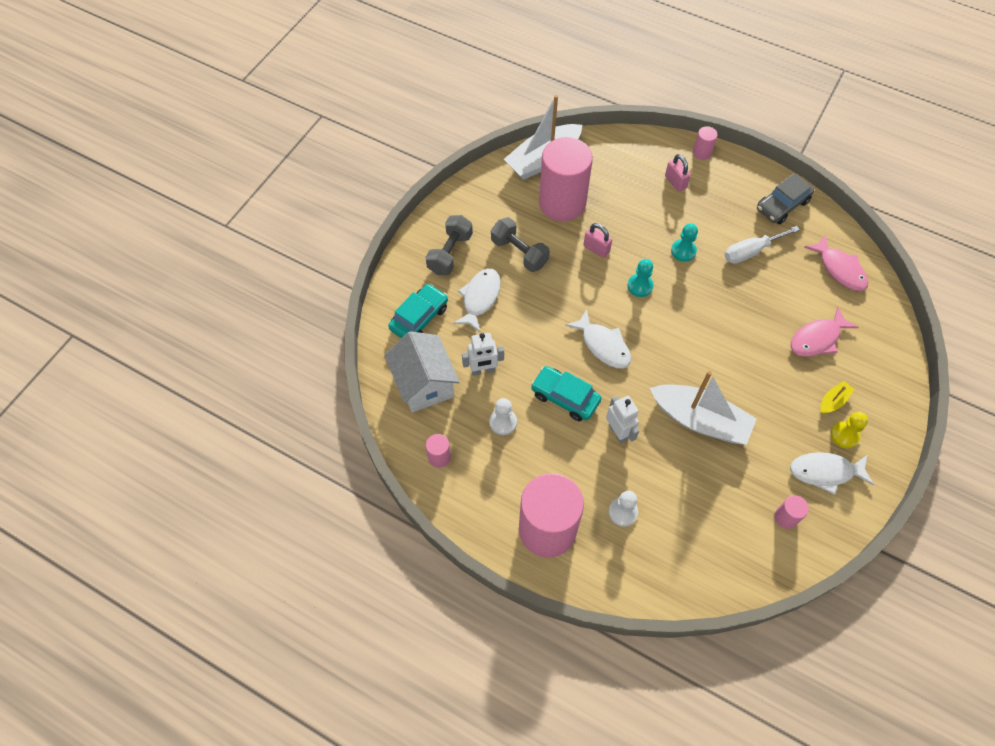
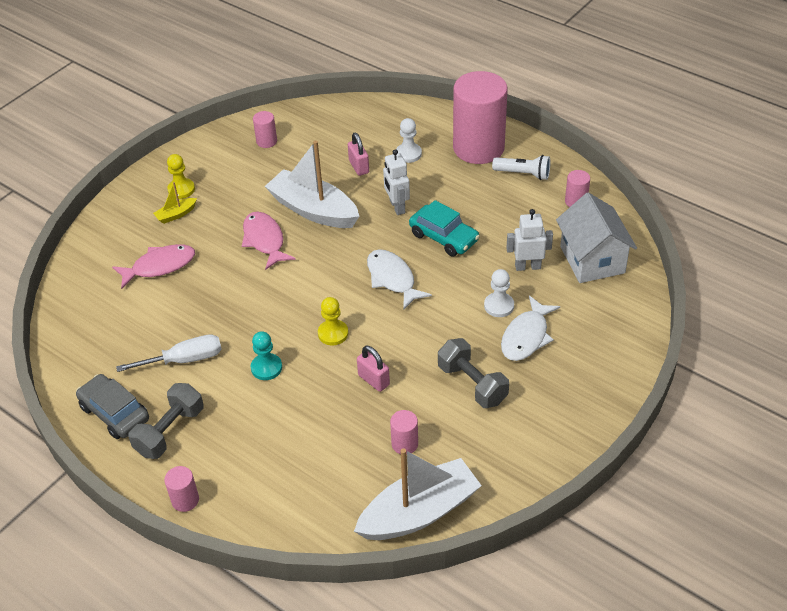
camera: 170 degrees left, 15 degrees down
(419, 318) = (599, 322): turquoise car -> none
(450, 253) = (562, 391): grey dumbbell -> grey dumbbell (170, 431)
(495, 492) = (523, 174): none -> white flashlight
(503, 422) = (510, 223): white pawn -> white pawn (499, 306)
(562, 203) = (404, 444): pink cylinder -> pink cylinder, size x0.41
(640, 286) = (333, 333): turquoise pawn -> yellow pawn
(675, 182) = (240, 459): pink padlock -> pink padlock (359, 167)
(782, 205) = (114, 413): grey car -> grey car turned 105 degrees counterclockwise
(825, 472) = (215, 166): white fish -> none
(840, 269) = (91, 331): pink fish -> pink fish (264, 240)

